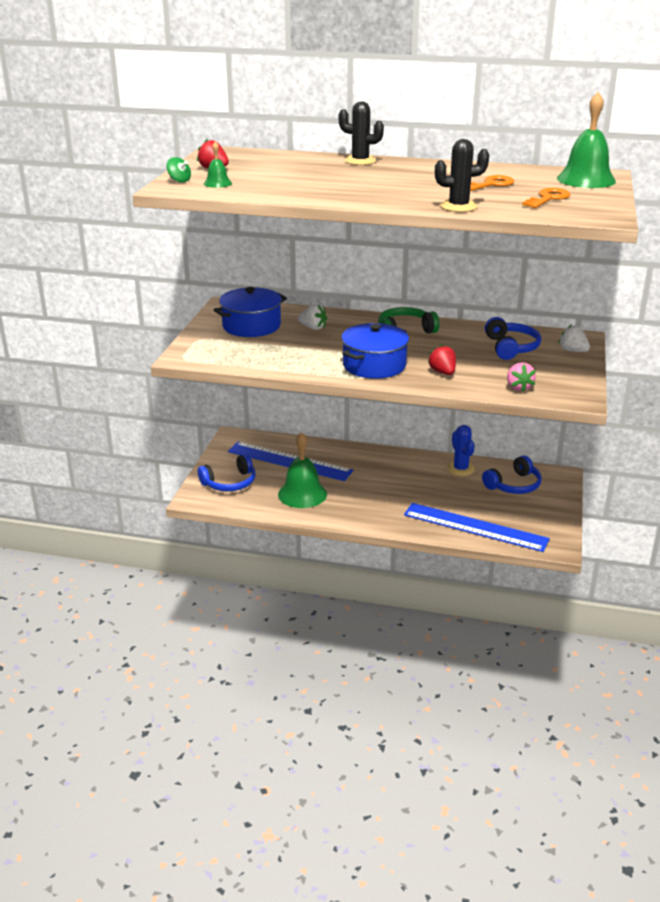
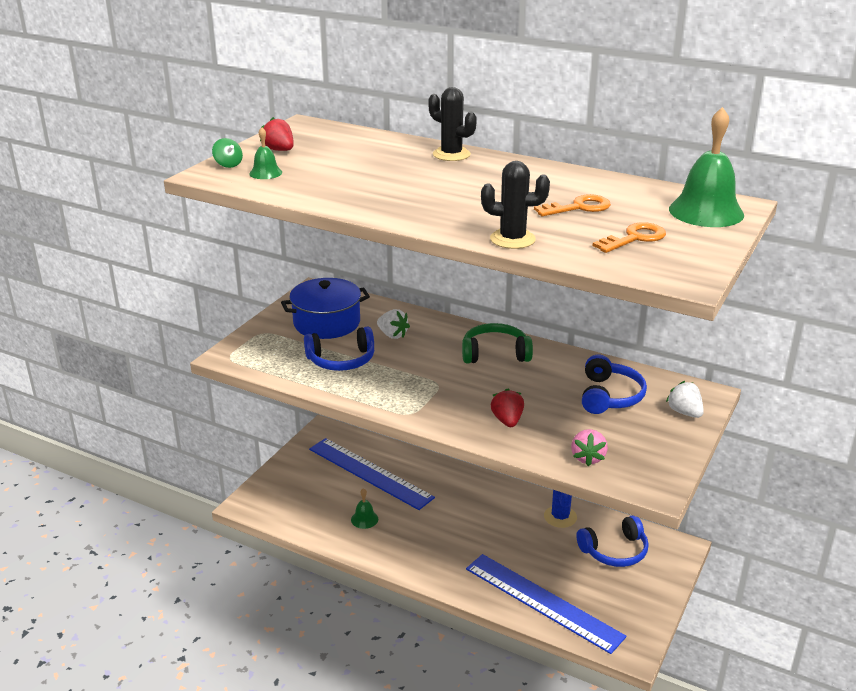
camera: 15 degrees right, 0 degrees up
(230, 483) = (293, 490): blue headphones -> blue headphones (341, 360)
(302, 494) = (364, 519): green bell -> green bell, size x0.49
(374, 365) = (432, 398): blue pot -> none

